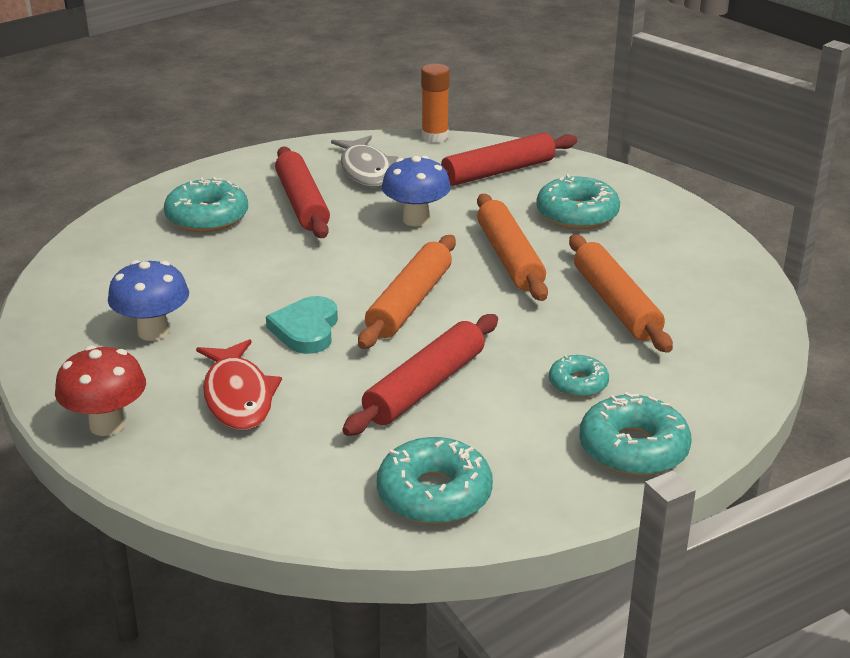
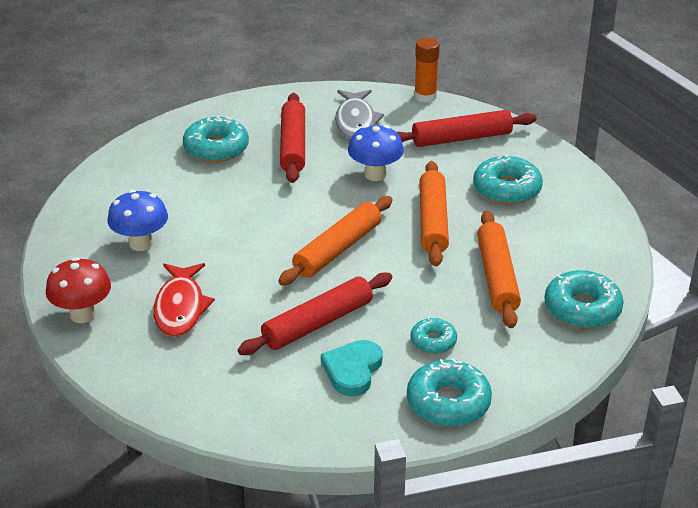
camera: 15 degrees right, 5 degrees up
(306, 329) = (251, 260): turquoise heart -> turquoise heart (352, 370)
(434, 494) = (286, 411): turquoise donut -> turquoise donut (582, 309)

